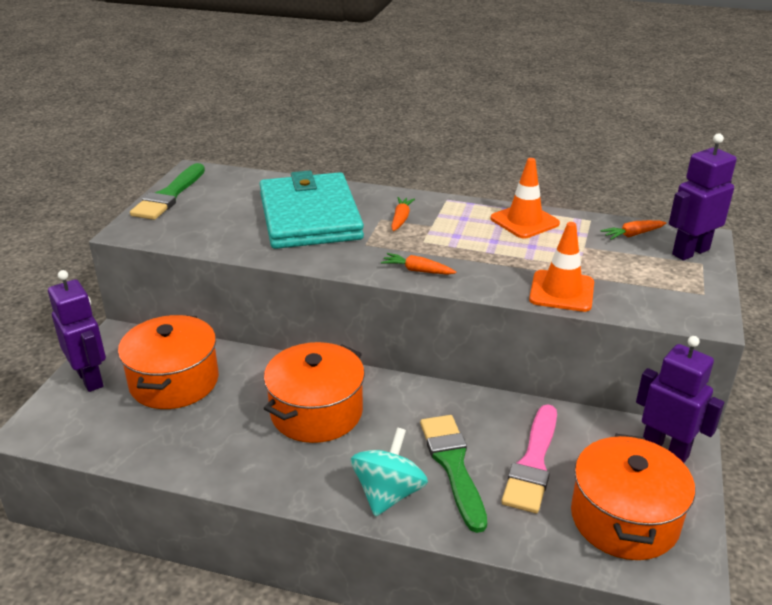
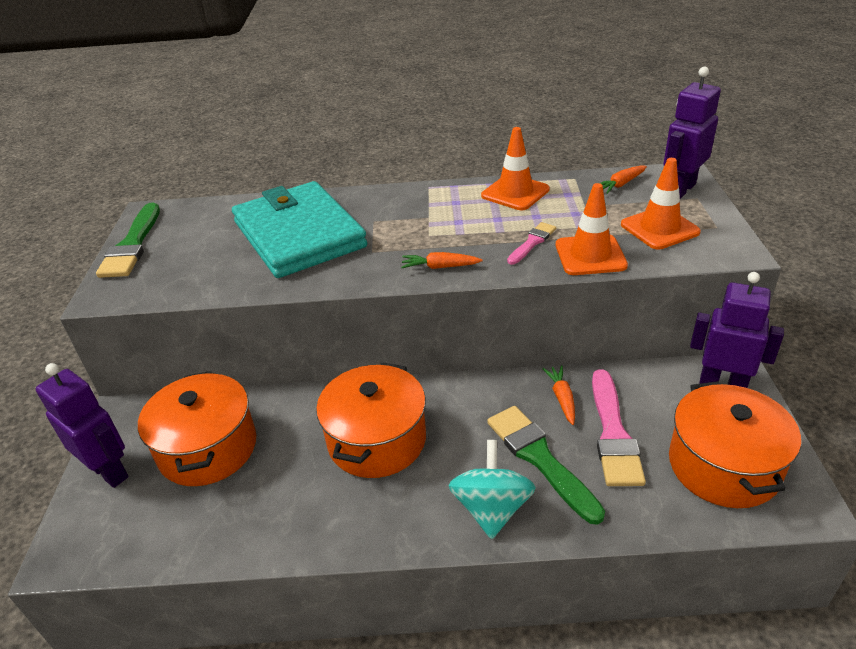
camera: 15 degrees left, 5 degrees up
(401, 219) = (394, 216): orange carrot -> orange carrot (562, 398)
(514, 268) = (532, 242): none -> pink brush
(645, 282) = (659, 228): none -> orange traffic cone

